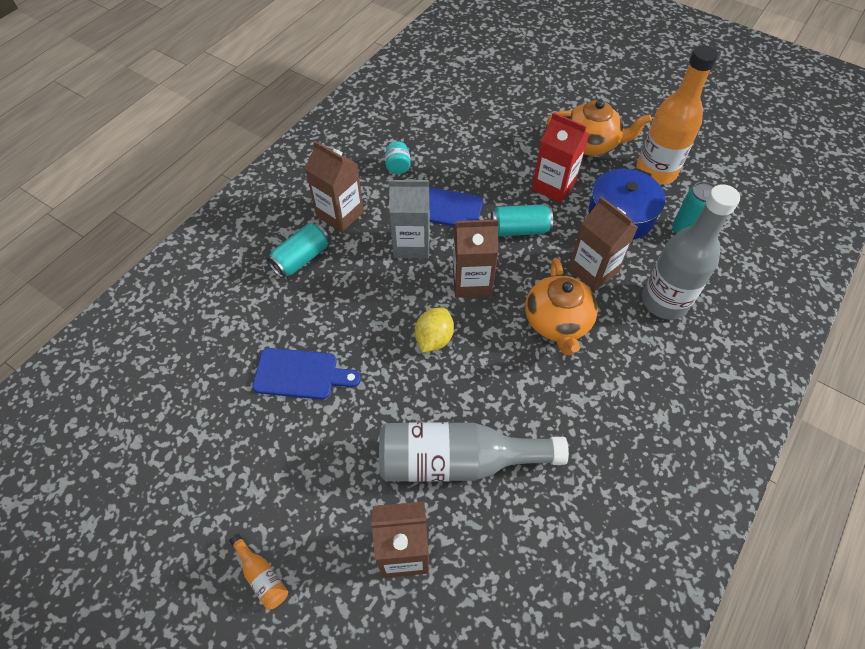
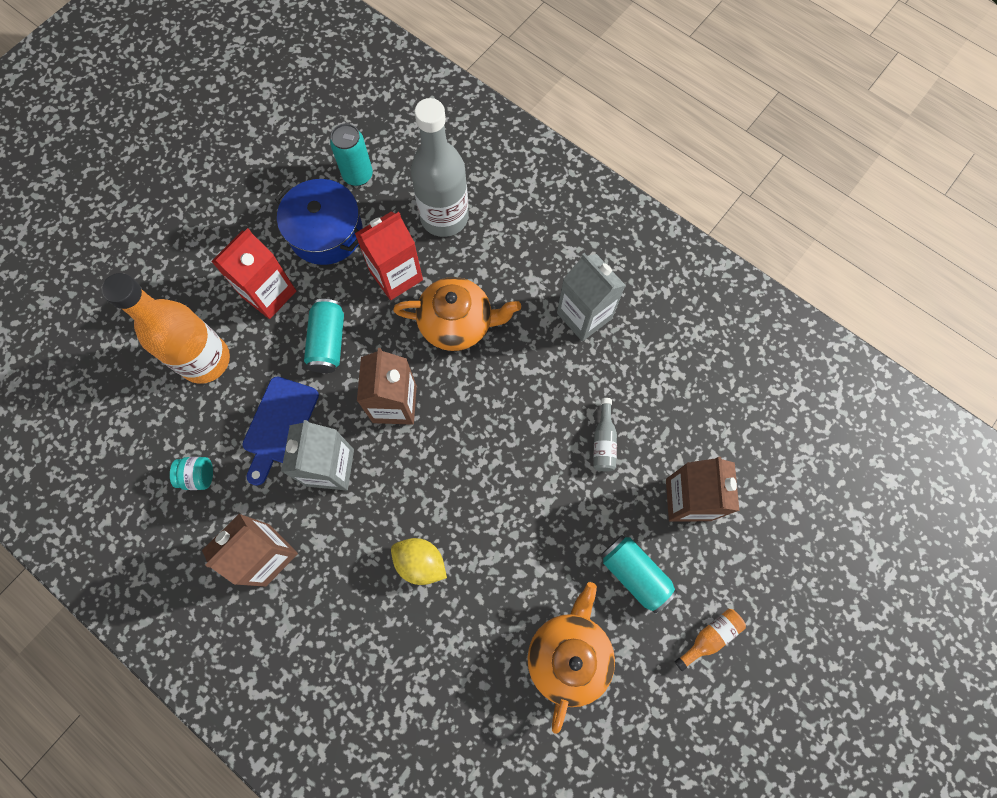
camera: 85 degrees left, 15 degrees up
(300, 374) = (495, 603): blue cutting board -> none
(301, 258) = (331, 605): turquoise can -> turquoise can (634, 574)
(434, 339) = (464, 452): yellow lemon -> yellow lemon (420, 562)
(458, 461) = (603, 441): grey bottle -> grey bottle, size x0.41
(590, 144) = (209, 240): orange teapot -> orange teapot (568, 654)
(591, 435) = (584, 316): none -> grey carton
(593, 270) = (396, 276): brown carton -> red carton
(656, 171) = (268, 181): orange bottle -> orange bottle (205, 360)

